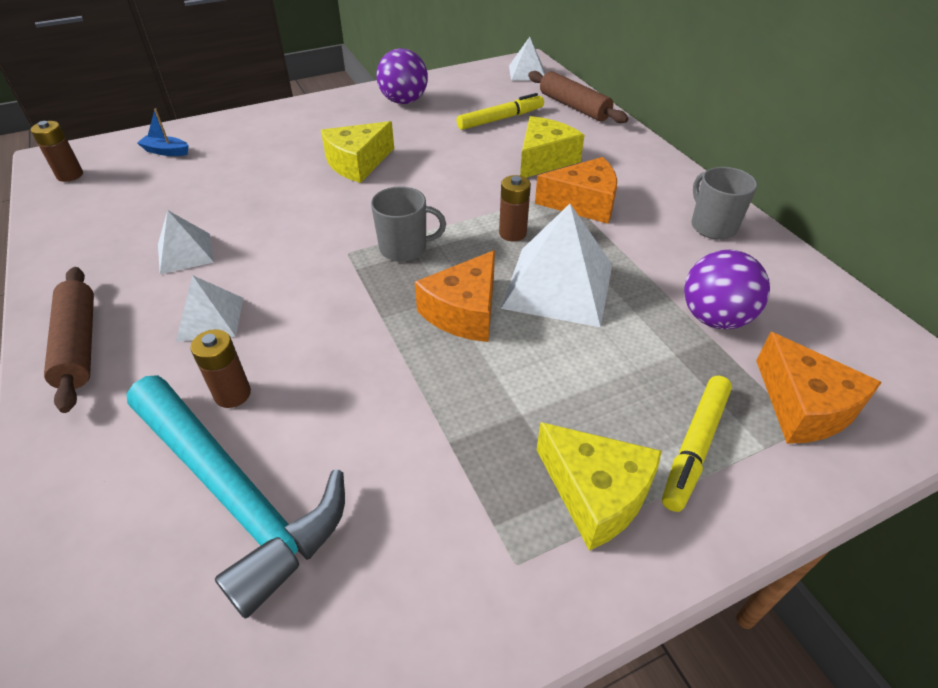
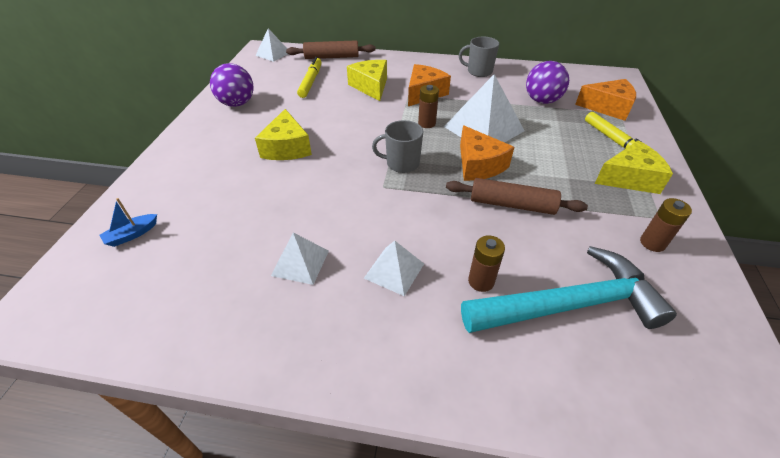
camera: 55 degrees left, 0 degrees up
(70, 175) = (79, 310): brown battery -> brown battery (652, 243)
(78, 344) = (360, 357): brown rolling pin -> brown rolling pin (512, 204)
(404, 248) = (402, 163): grey mug -> grey mug turned 120 degrees counterclockwise

